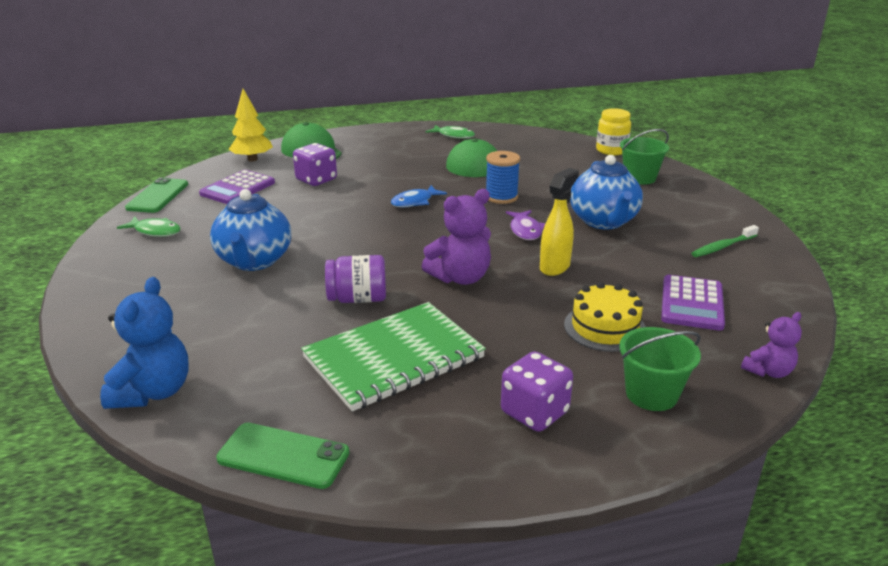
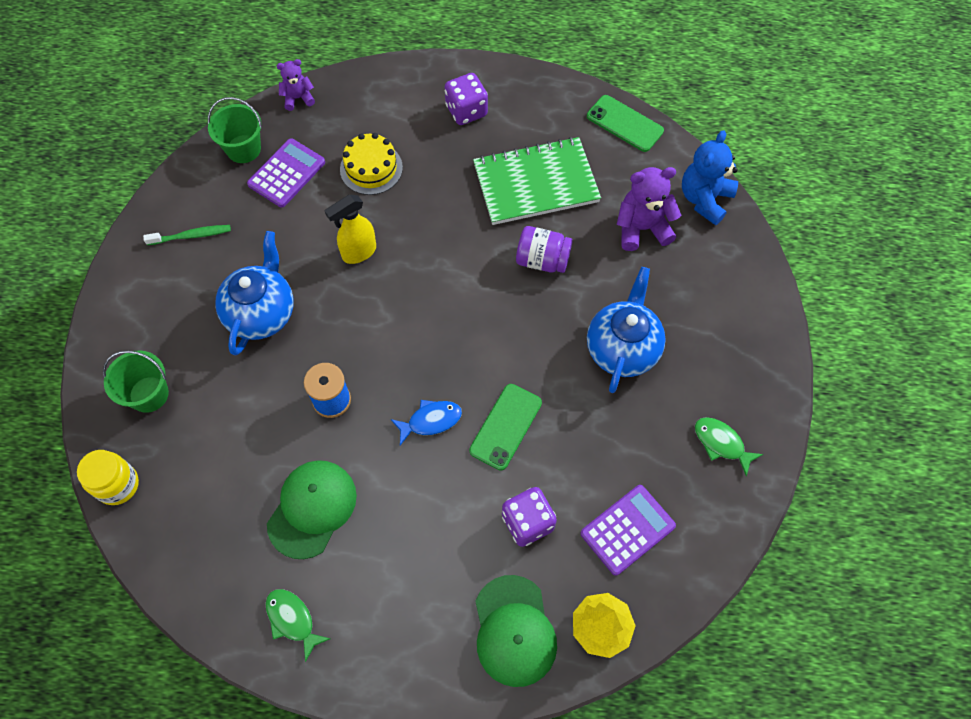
camera: 160 degrees left, 35 degrees up
(157, 196) = (725, 540): green phone -> green phone (506, 426)
(460, 278) = (446, 263): purple teddy bear -> purple teddy bear (642, 228)
(525, 230) = (347, 321): purple fish -> none
(651, 394) = (386, 103): green bucket -> green bucket (243, 149)

